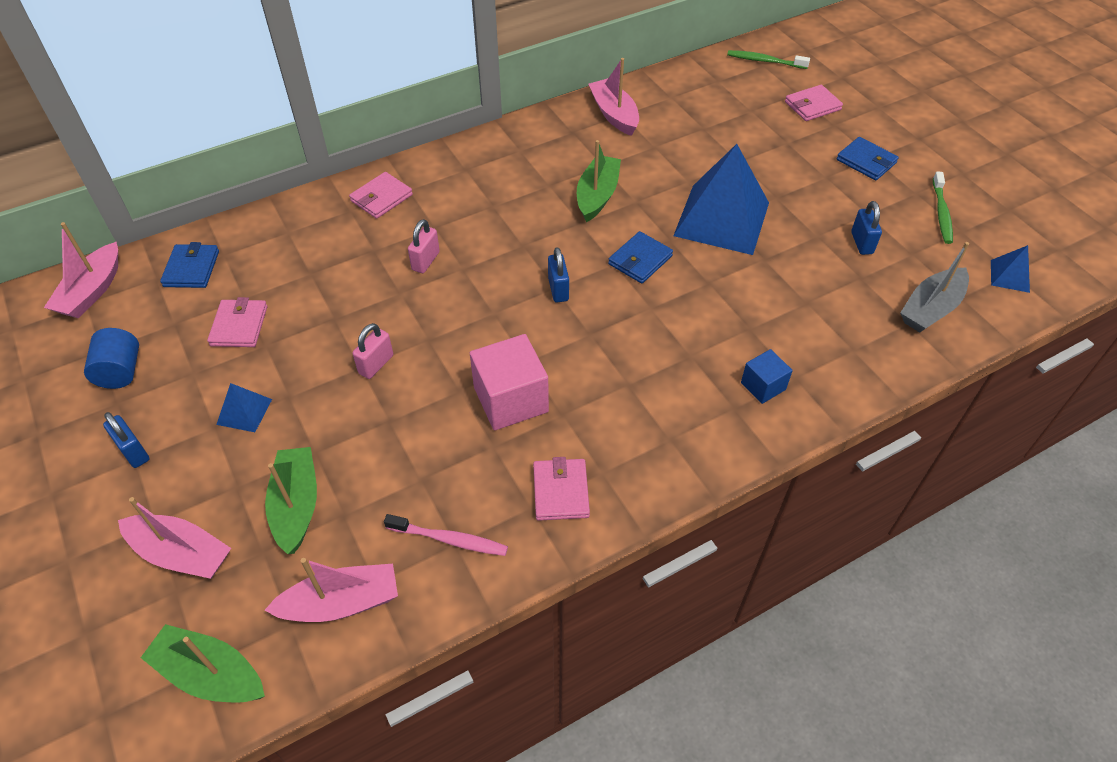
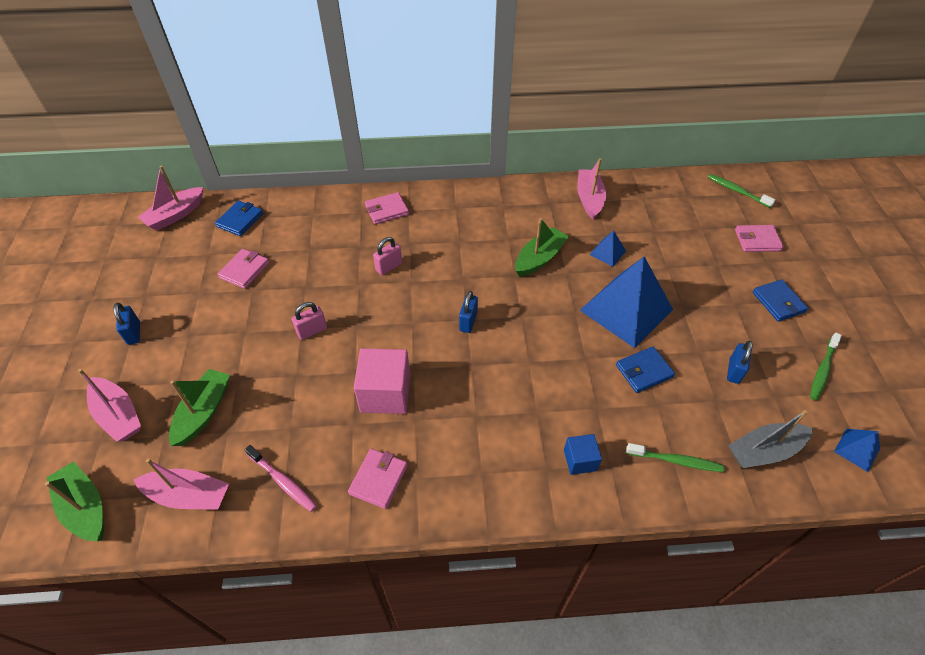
camera: 25 degrees right, 0 degrees up
(120, 371) = (159, 275): blue cylinder -> none
(244, 411) = (212, 332): blue pyramid -> blue pyramid (607, 252)
(640, 260) = (542, 320): blue wallet -> blue wallet (644, 371)
(856, 349) = (676, 461): none -> green toothbrush

